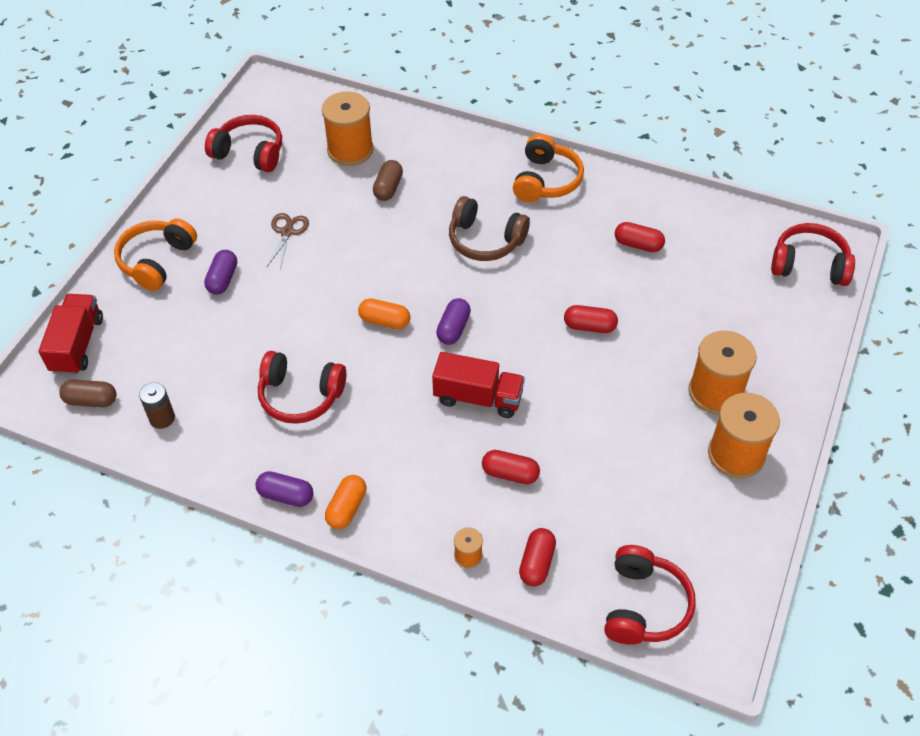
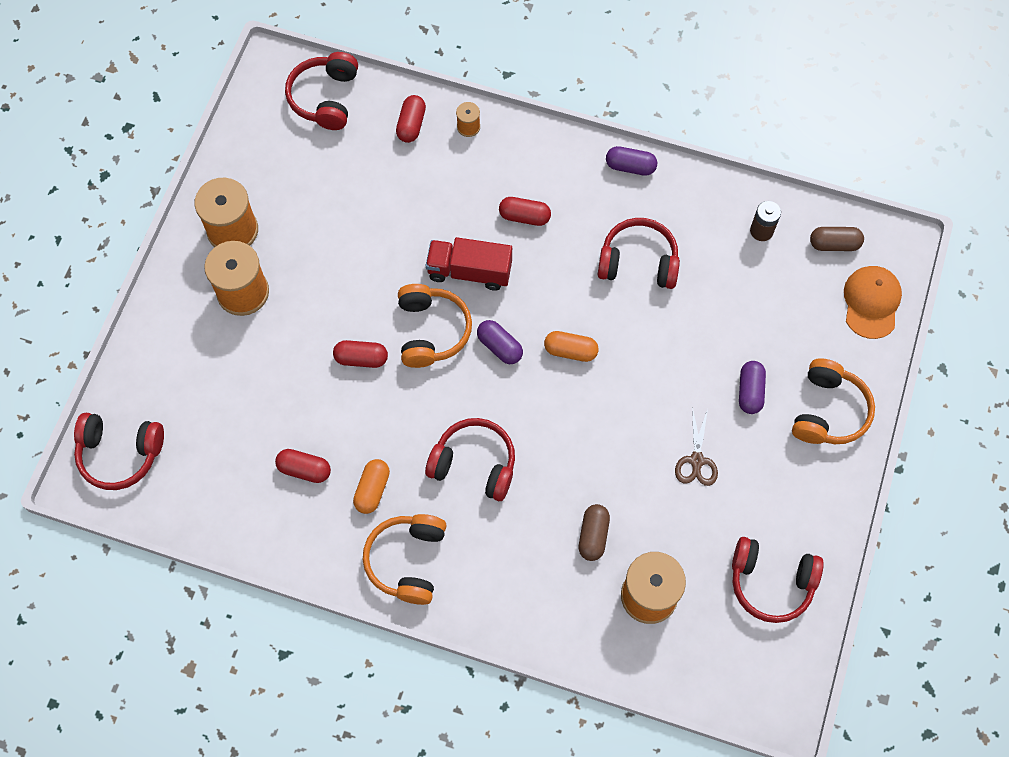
camera: 175 degrees right, 15 degrees up
(77, 345) = (871, 302): red truck -> orange cap
(347, 508) = (575, 159): orange capsule -> orange capsule (372, 490)
(453, 328) = (499, 346): purple capsule -> purple capsule turned 60 degrees counterclockwise
(485, 240) = (474, 464): brown headphones -> red headphones
(510, 474) = (436, 199): red capsule -> red capsule (524, 216)
(520, 346) = (431, 331): none -> orange headphones

